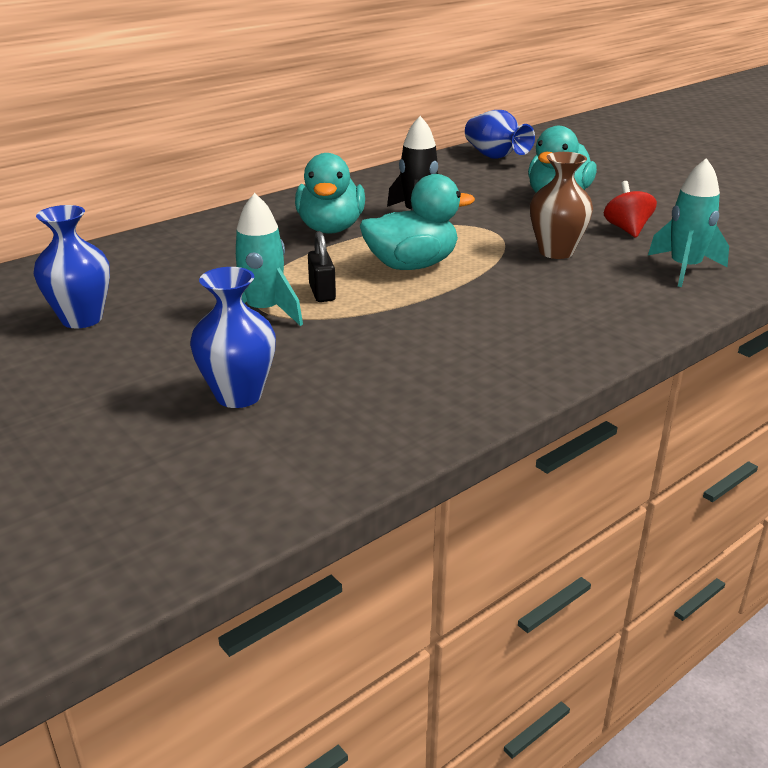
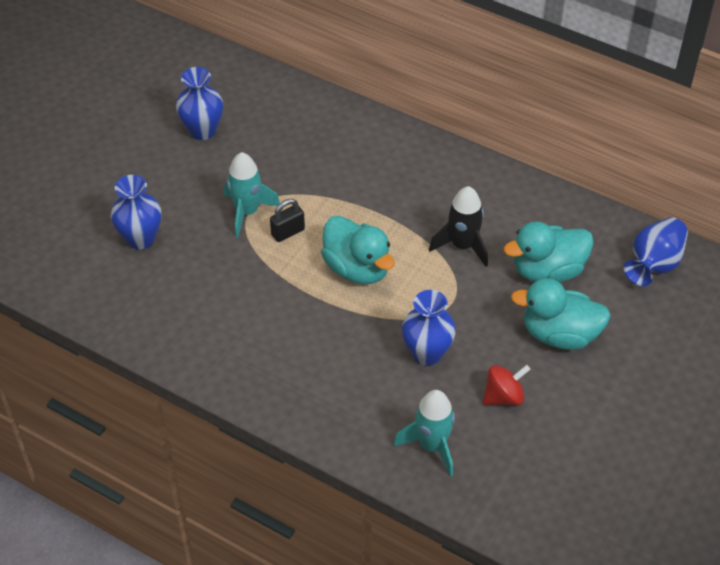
camera: 70 degrees right, 20 degrees up
(330, 228) = (405, 200): turquoise duck -> turquoise duck (547, 271)
(556, 252) = (427, 353): brown vase -> blue vase

